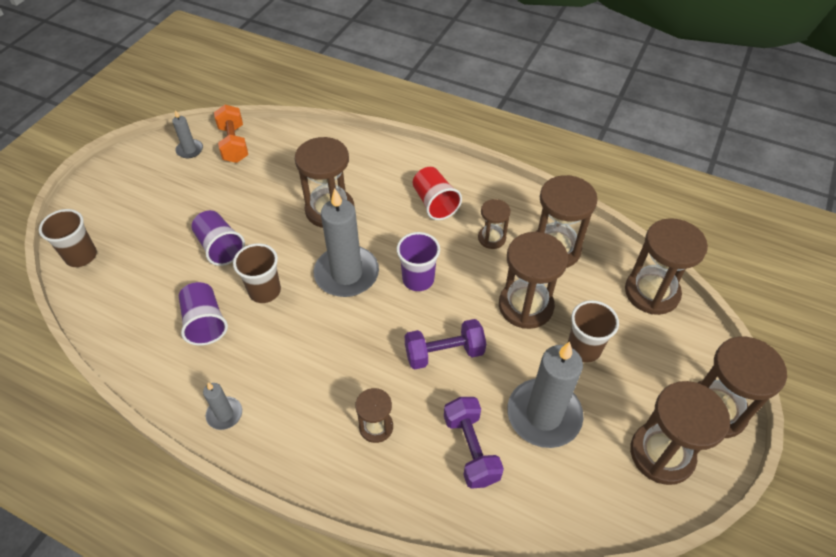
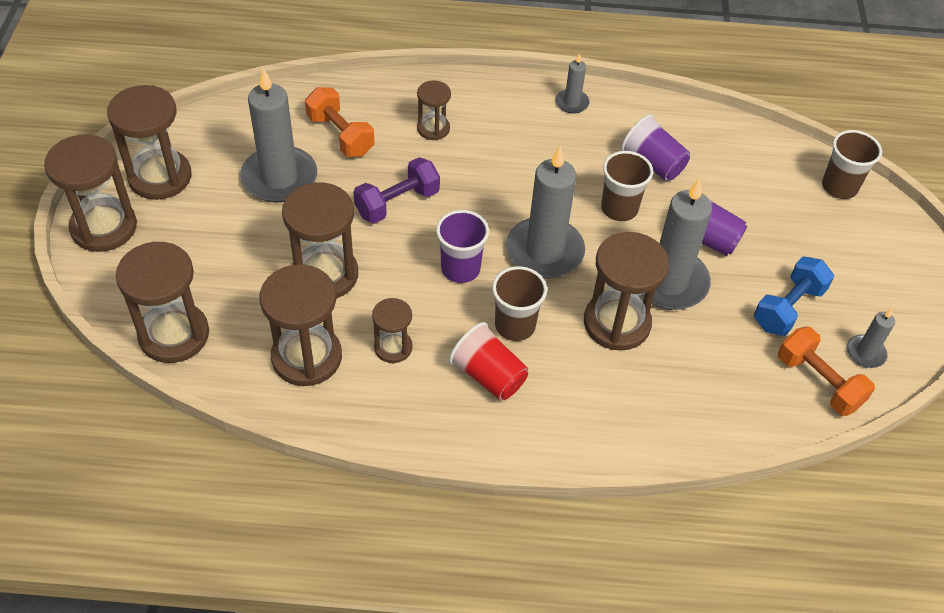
camera: 155 degrees right, 0 degrees up
(209, 187) = (788, 308): none -> blue dumbbell
(273, 226) = (668, 282): none -> grey candle
(471, 449) = (340, 135): purple dumbbell -> orange dumbbell
(584, 348) = (249, 248): brown cup -> brown cup (515, 326)

